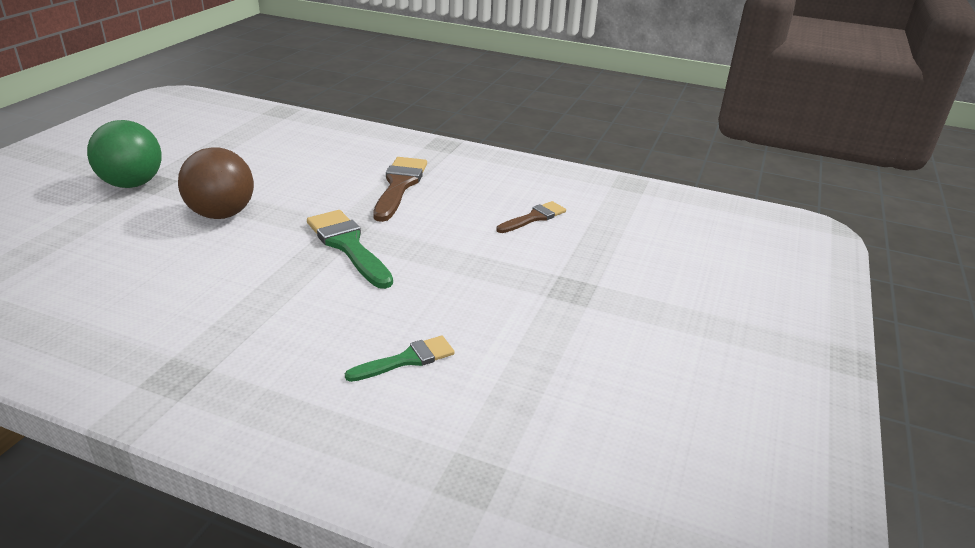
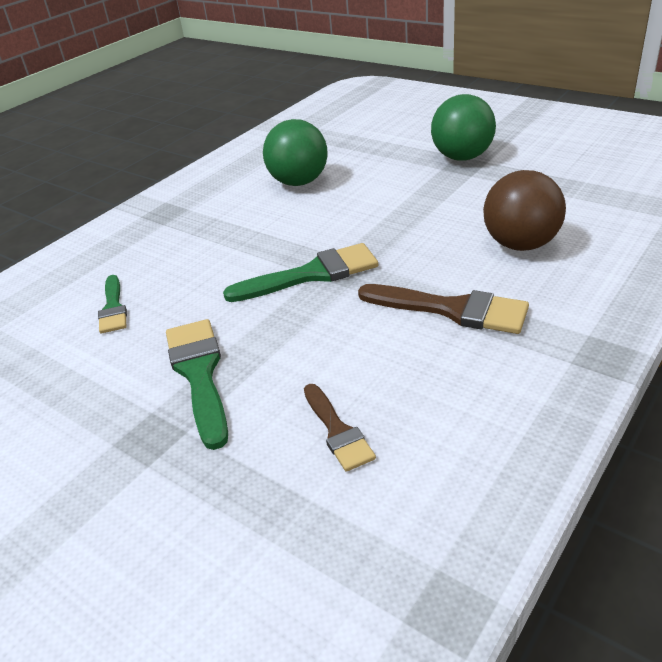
camera: 110 degrees right, 5 degrees up
(136, 276) = (299, 182): none -> green ball
(221, 214) = (394, 204): brown ball -> brown ball (520, 244)
(496, 281) = (199, 374): none -> green brush

